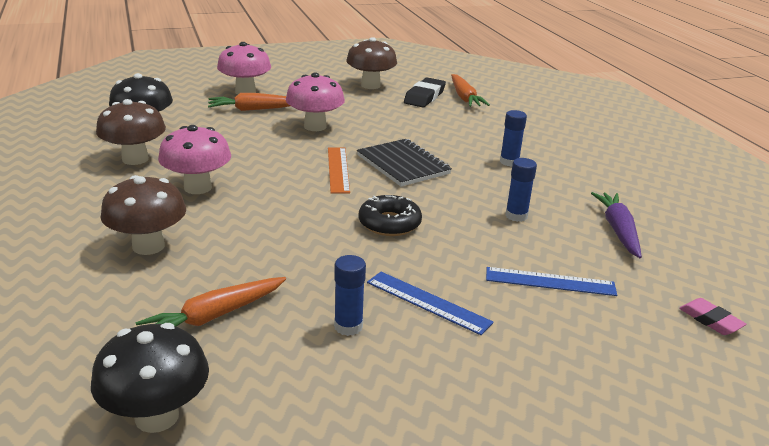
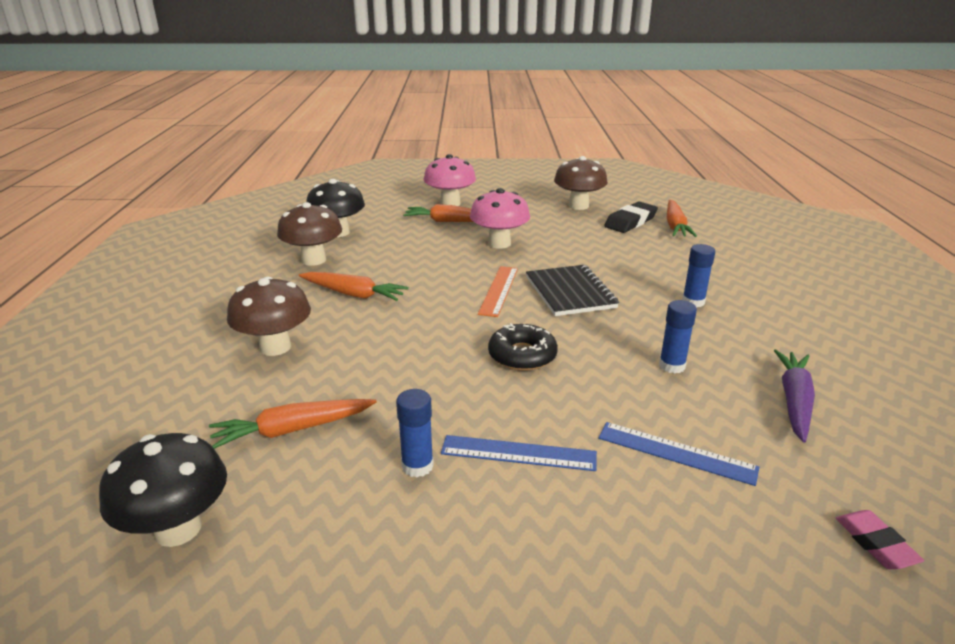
camera: 20 degrees right, 0 degrees up
(198, 187) = (353, 294): pink mushroom -> orange carrot
(428, 302) = (518, 453): blue ruler -> blue ruler turned 45 degrees counterclockwise

